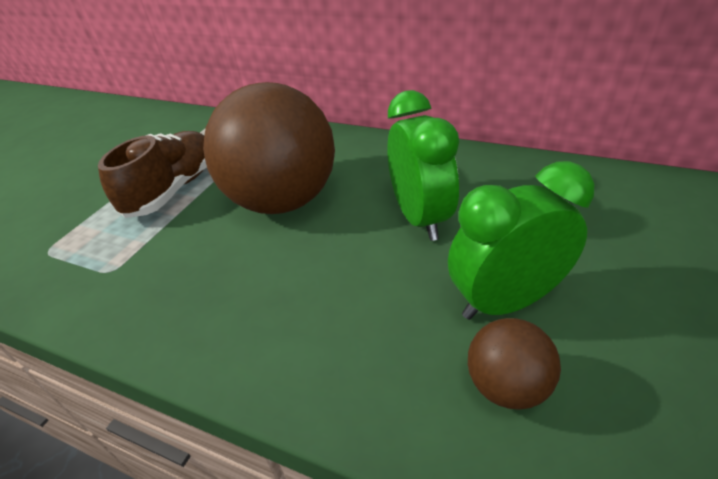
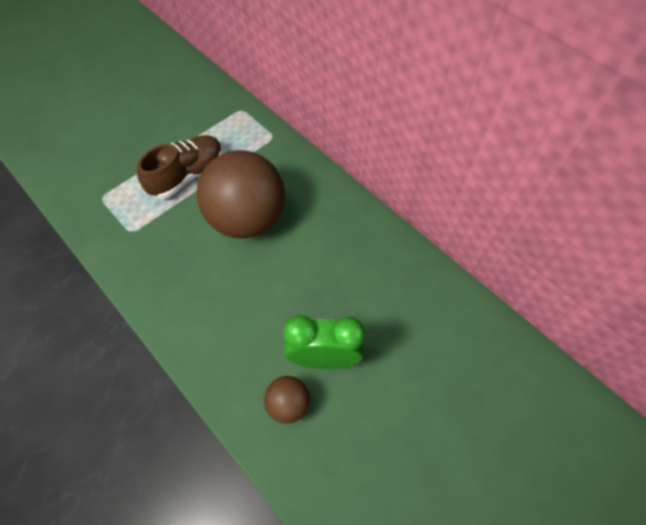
camera: 20 degrees right, 20 degrees up
(420, 218) = (319, 275): green clock -> none

